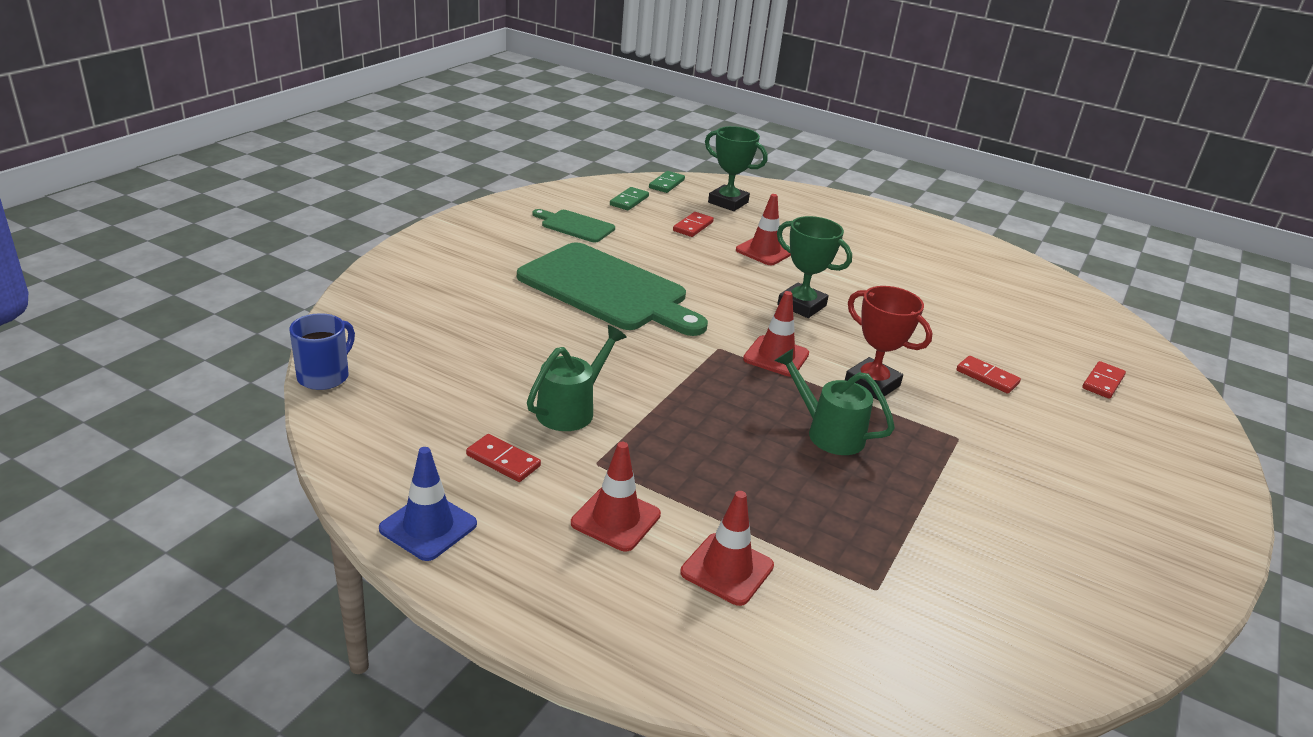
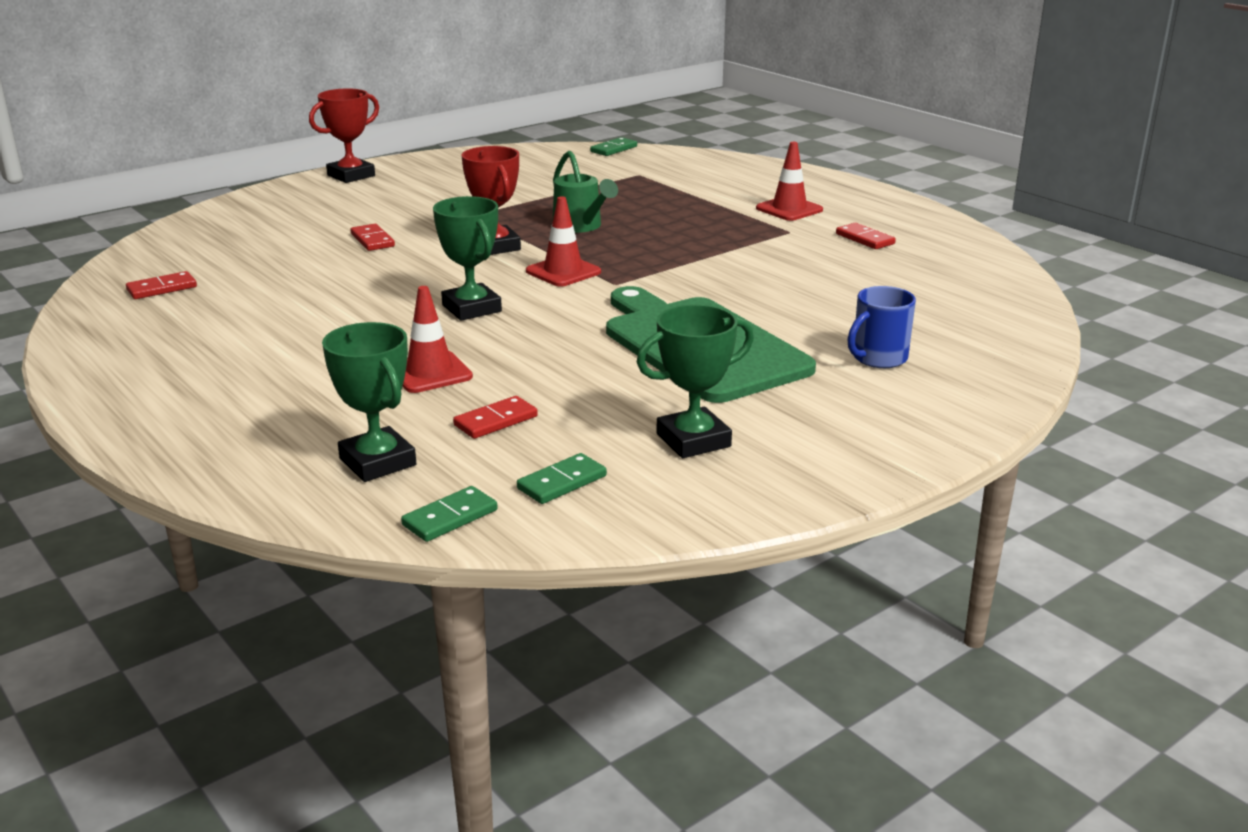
camera: 155 degrees left, 5 degrees down
(324, 376) = (1032, 300): blue mug -> blue mug (878, 358)
(428, 526) = (924, 219): blue traffic cone -> none
(571, 409) = (796, 258): green watering can -> none
(575, 226) = (693, 440): green cutting board -> green trophy
(727, 569) = (727, 188): red traffic cone -> none
(996, 688) = (614, 149): none -> green domino
(1102, 382) = (266, 227): red domino -> red domino (162, 288)
(1200, 503) = (351, 176): none -> red trophy

